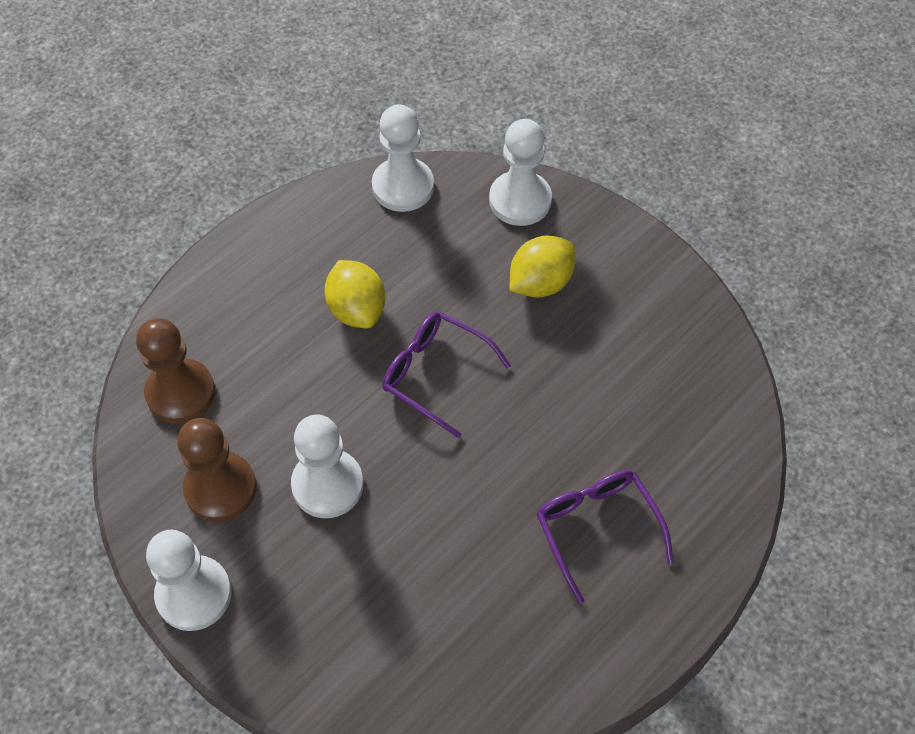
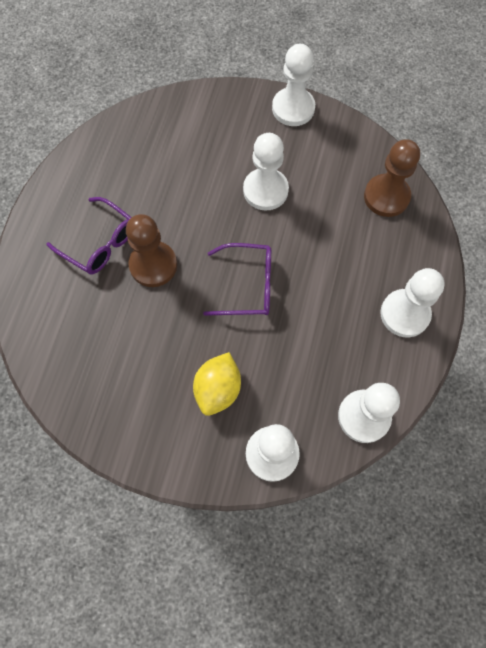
camera: 150 degrees right, 10 degrees up
(220, 488) = (321, 160): brown pawn -> brown pawn (153, 265)
(279, 254) = (404, 314): none -> white pawn
(357, 309) = (325, 302): yellow lemon -> none

